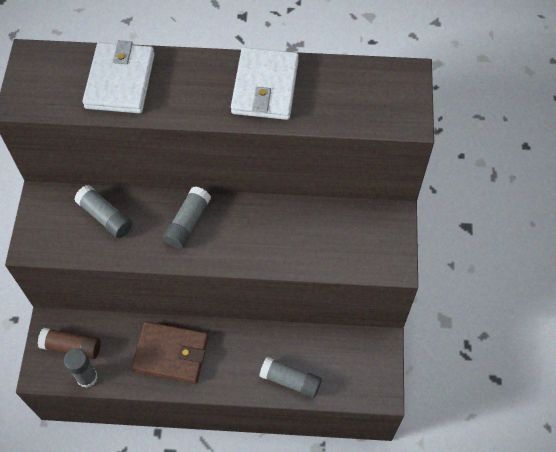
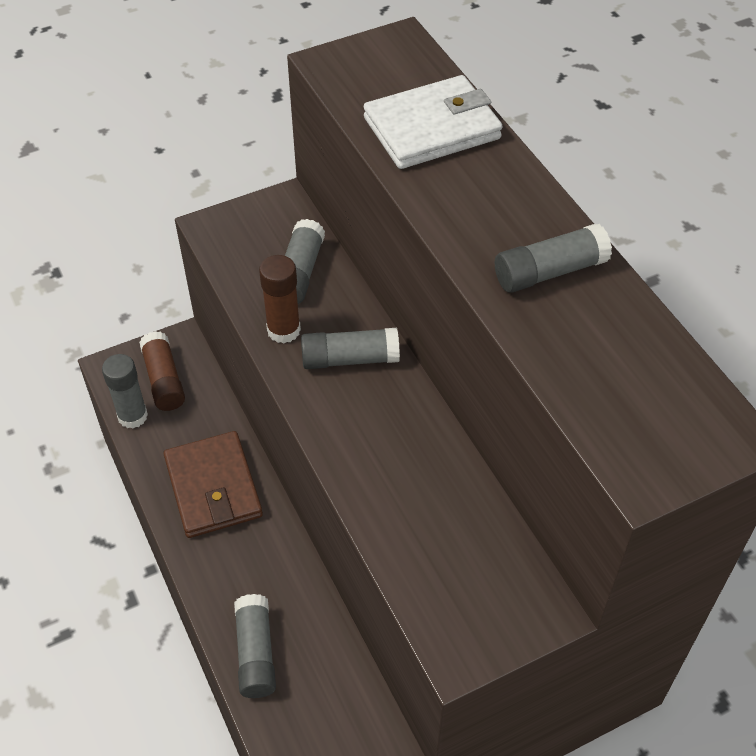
camera: 60 degrees right, 10 degrees down
(143, 246) = (283, 330): none -> brown glue stick
(265, 87) = (549, 272): white wallet -> grey glue stick

